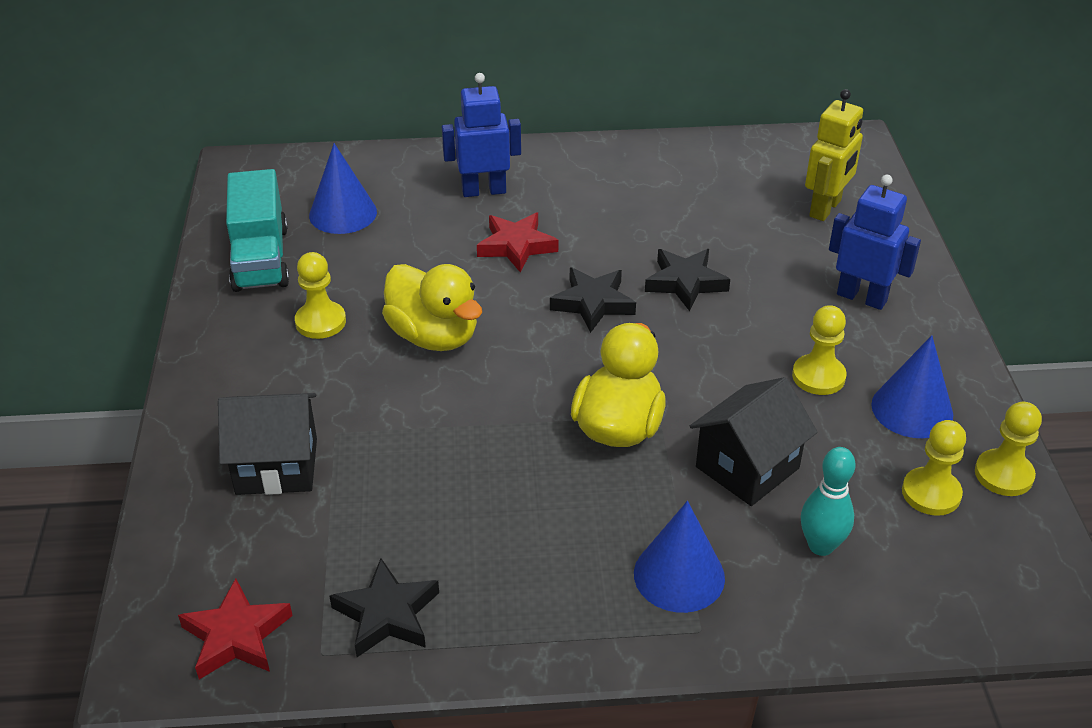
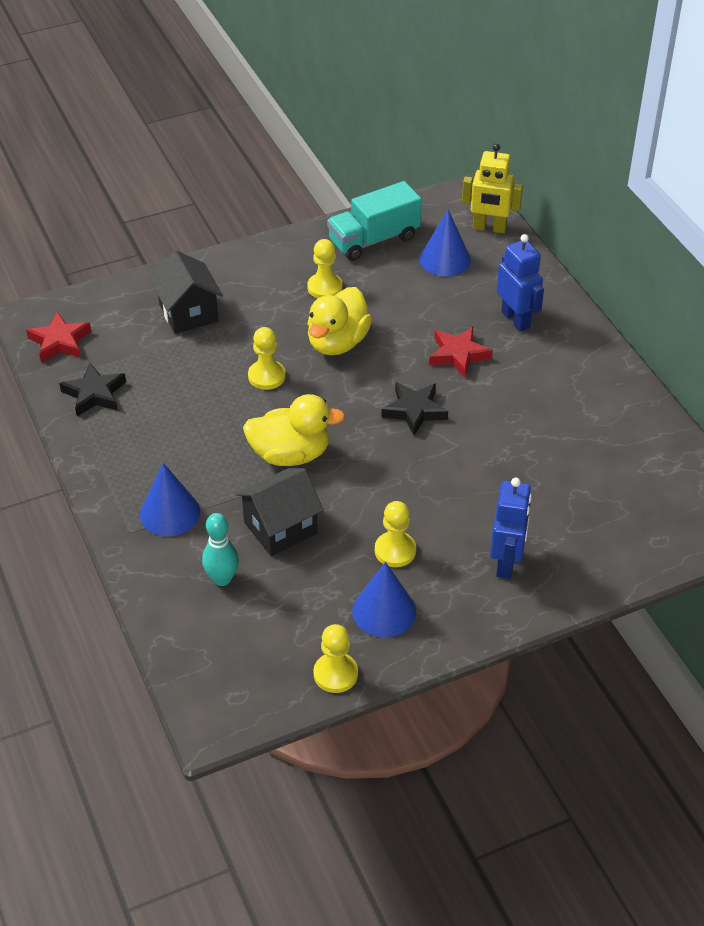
camera: 70 degrees right, 5 degrees up
(685, 283) = (467, 455): black star -> none
(747, 467) = (280, 528): black house -> black house turned 60 degrees counterclockwise
(826, 209) = (618, 521): yellow robot -> yellow robot (489, 228)
(931, 493) = (297, 632): yellow pawn -> yellow pawn (266, 376)

